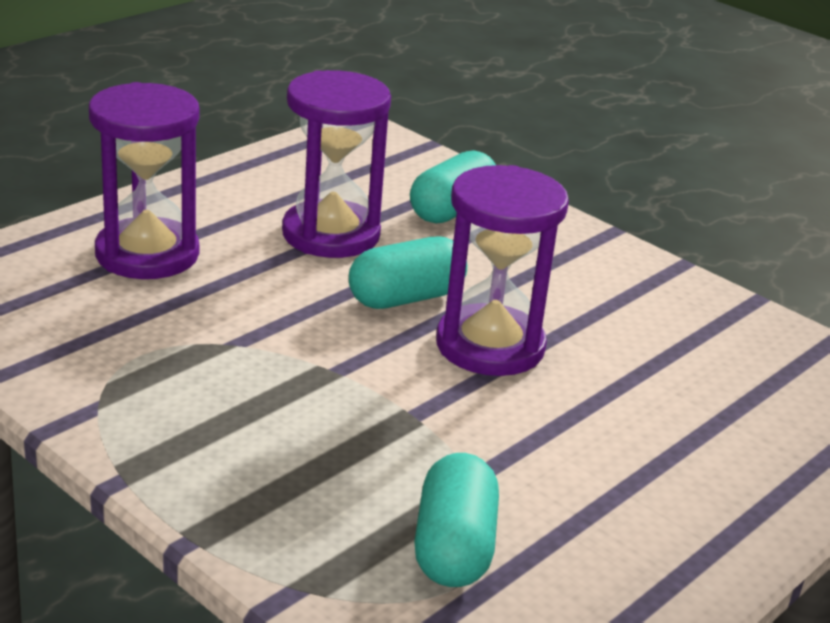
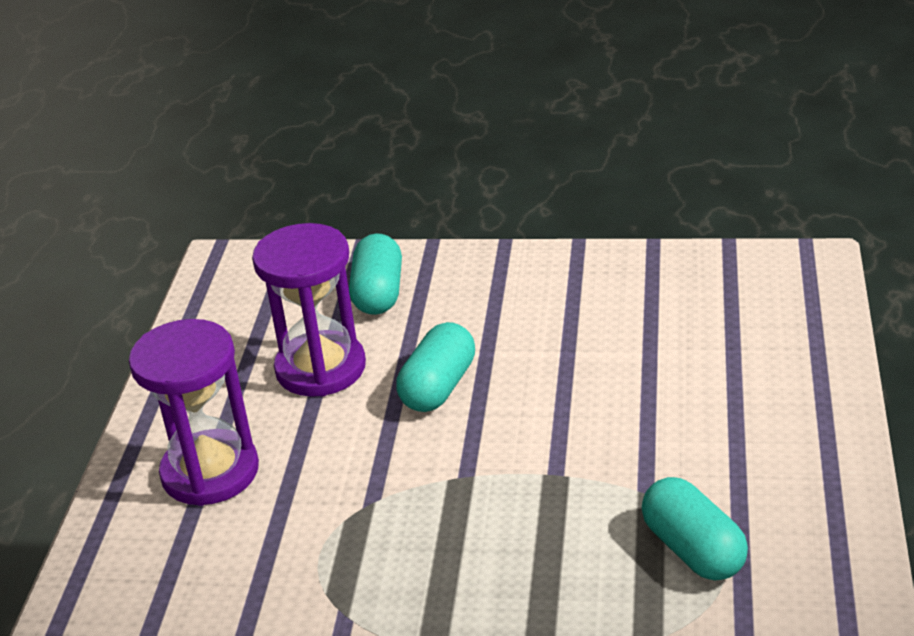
camera: 30 degrees left, 5 degrees up
(490, 346) = (538, 388): purple hourglass -> none

